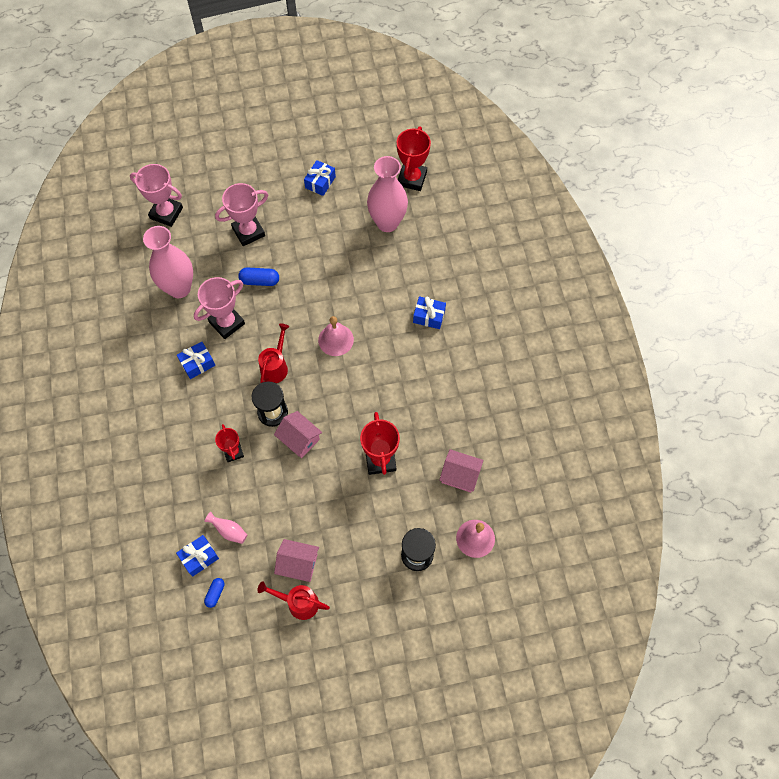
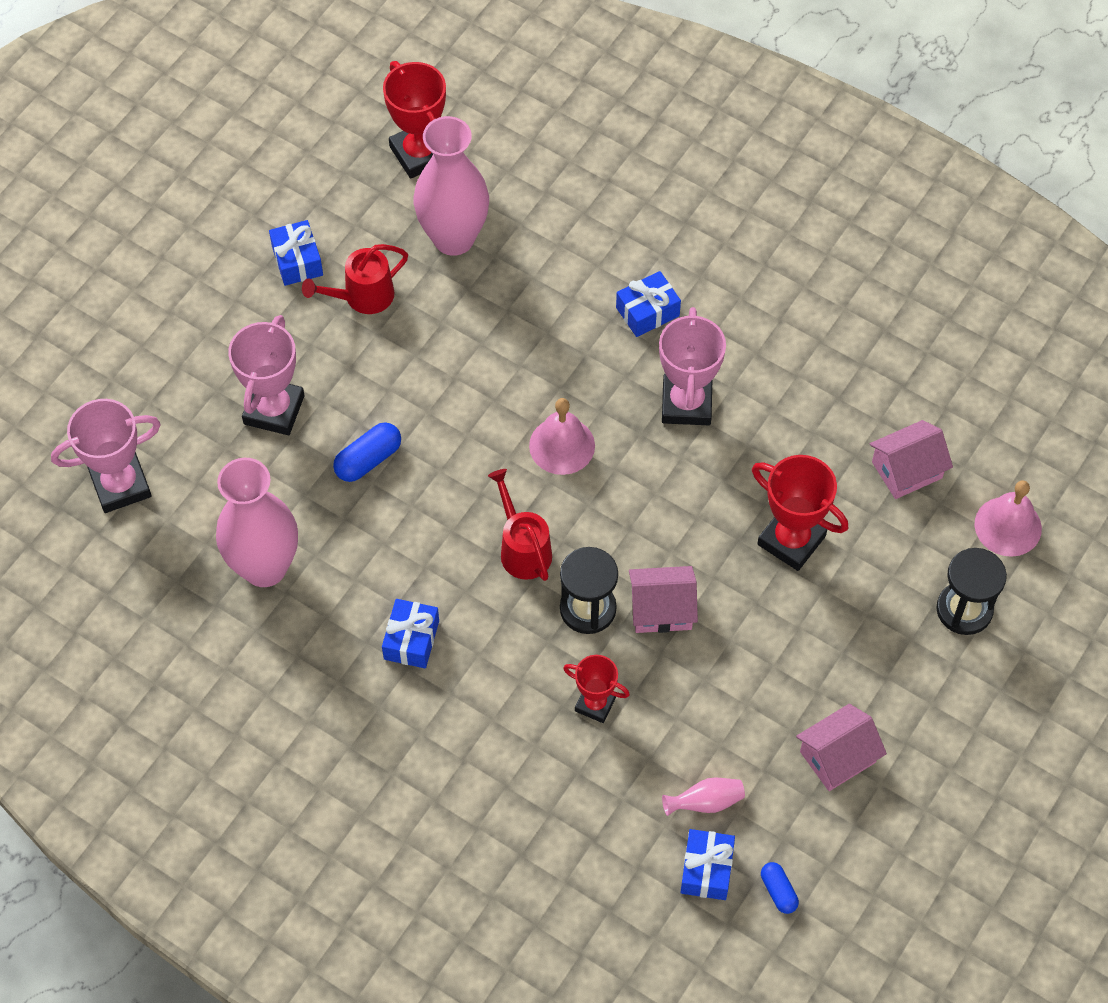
camera: 45 degrees left, 5 degrees down
(227, 323) = (388, 553): pink trophy -> pink trophy (686, 403)
(298, 603) = (891, 801): red watering can -> red watering can (362, 297)

